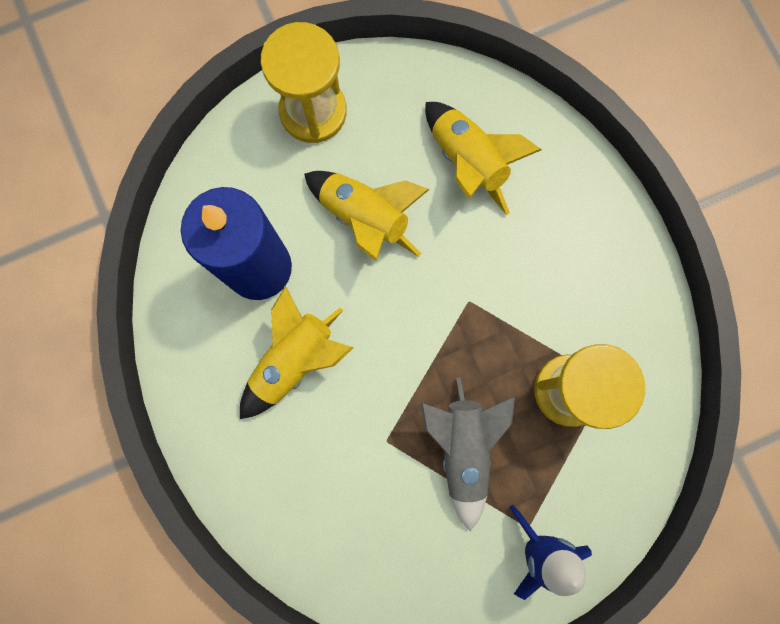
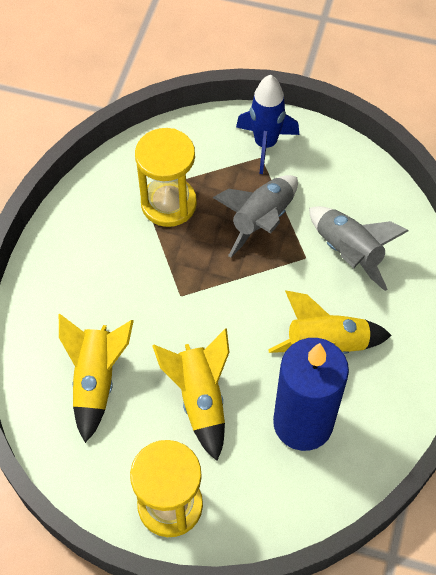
camera: 140 degrees left, 20 degrees down
(349, 482) = (348, 252): none -> grey rocket

